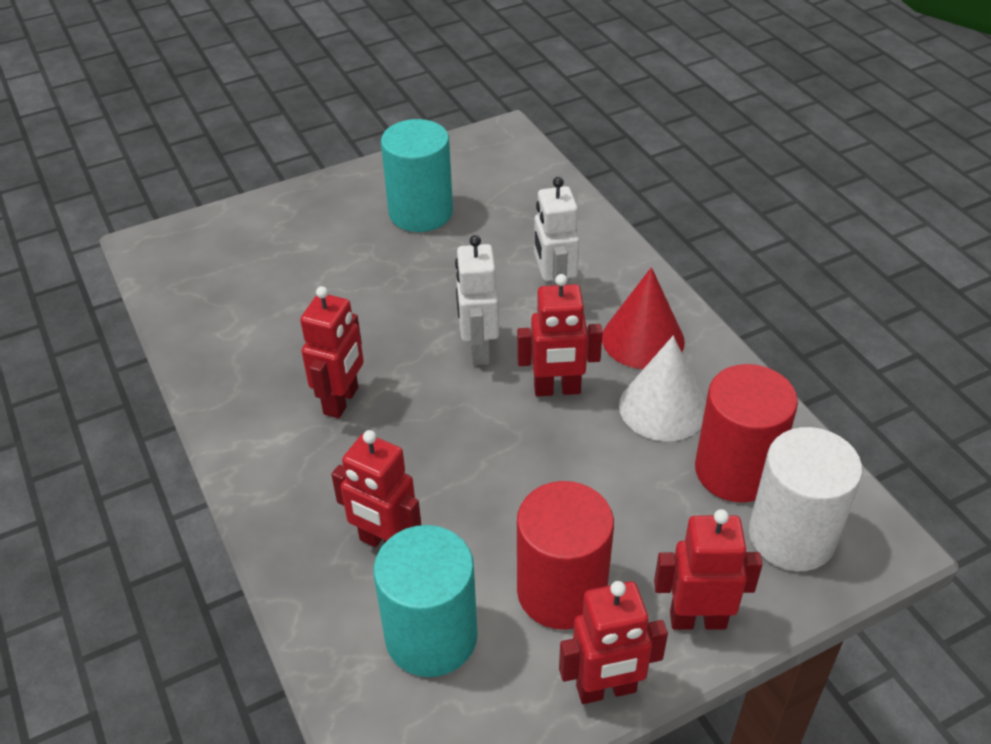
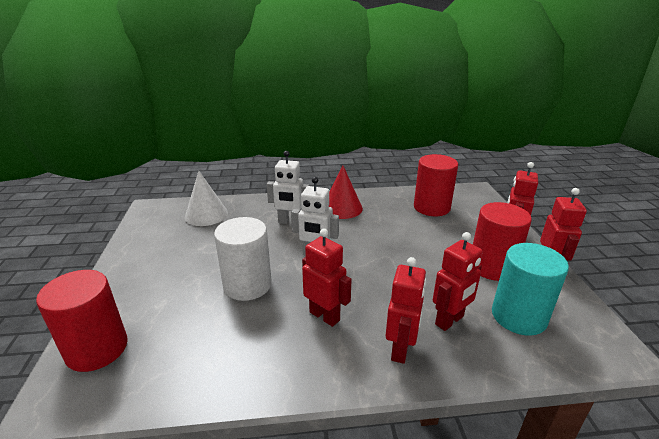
camera: 70 degrees left, 15 degrees down
(221, 236) = (97, 349): none -> red cylinder
(421, 212) = (182, 249): turquoise cylinder -> none
(557, 389) = (360, 237): red robot -> red robot (401, 349)
(662, 407) = (387, 214): white cone -> white cone (206, 214)
(791, 536) = (470, 205): white cylinder -> white cylinder (247, 285)

